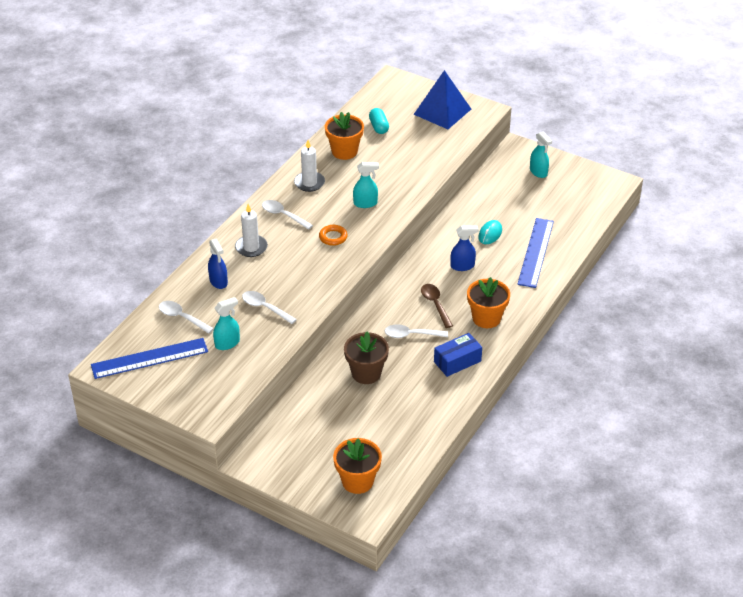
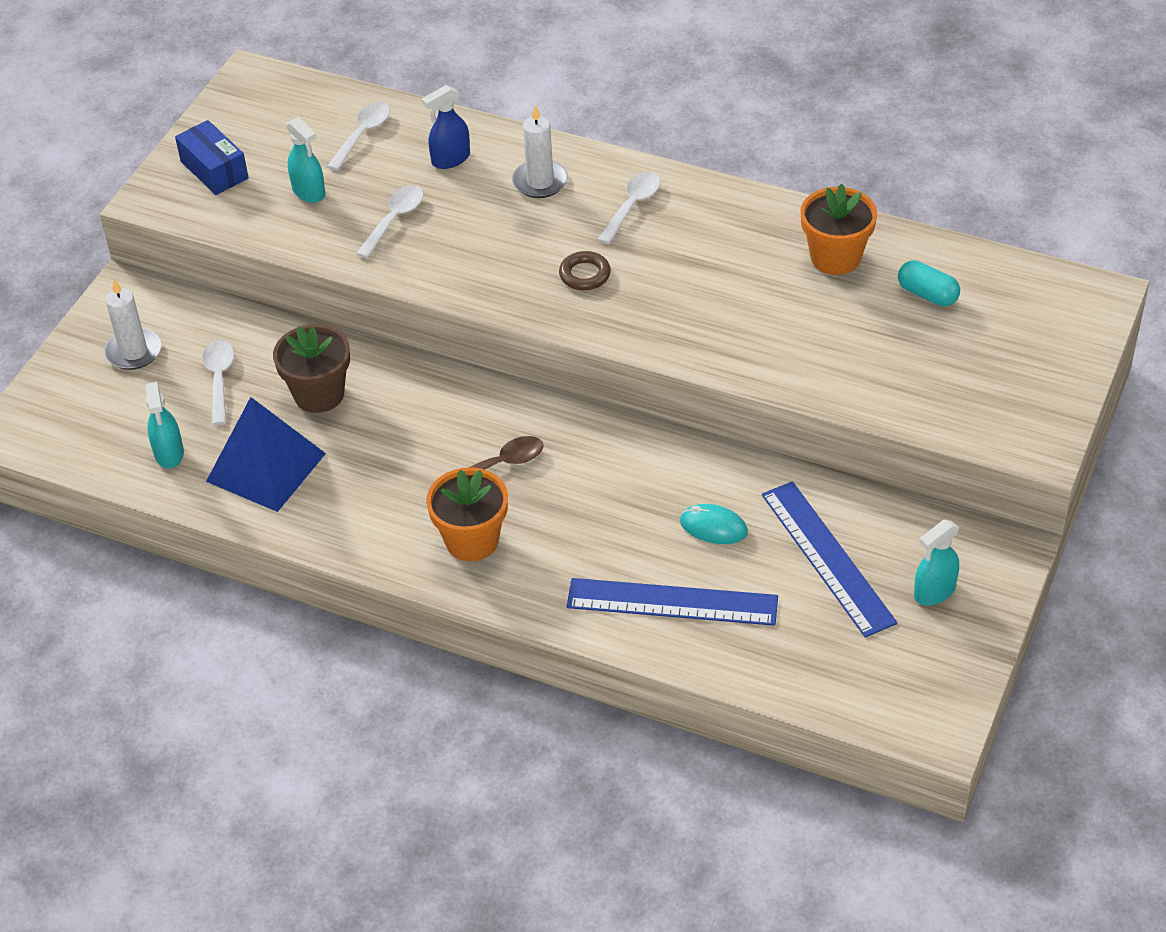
camera: 85 degrees right, 5 degrees up
(149, 358) = (271, 118): blue ruler -> blue ruler (827, 558)
(309, 183) = (729, 225): white candle -> white candle (133, 352)
(333, 237) = (585, 274): orange ring -> brown ring
(357, 481) = (84, 412): orange flower pot -> none
(365, 203) = (688, 304): turquoise spray bottle -> turquoise spray bottle (169, 453)
(378, 127) = (927, 294): turquoise capsule -> turquoise capsule turned 60 degrees clockwise
(411, 335) = (417, 441): white spoon -> white spoon (219, 379)
(442, 111) = (1011, 381): blue pyramid -> blue pyramid (266, 467)
(457, 361) = (356, 509): blue box -> blue box (214, 170)
(462, 266) = (610, 494): blue spray bottle -> none

